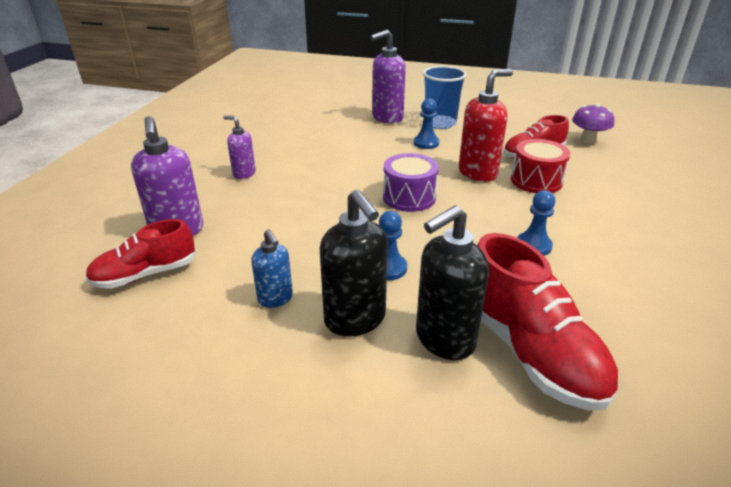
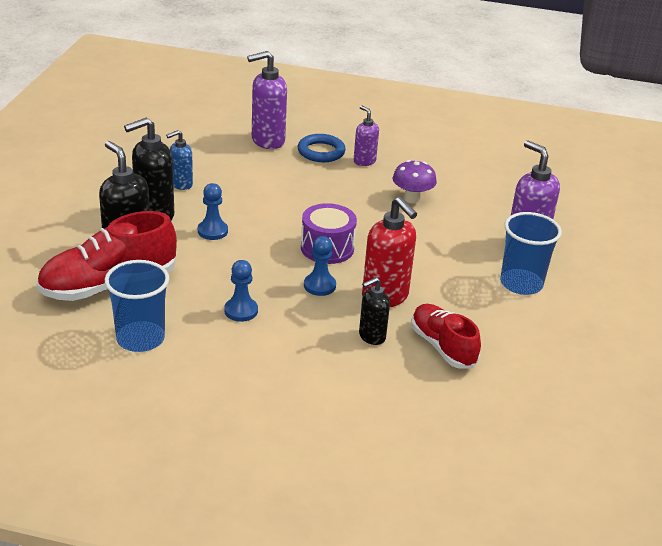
camera: 85 degrees right, 0 degrees up
(146, 274) = (214, 135): red shoe -> none
(216, 197) = (321, 152): none -> blue ring
(244, 174) = (364, 161): purple soap dispenser -> purple soap dispenser turned 60 degrees counterclockwise
(426, 143) = (456, 268): blue pawn -> blue pawn (319, 286)
(536, 181) = (371, 336): red drum -> black soap dispenser
(588, 140) = (500, 407): purple mushroom -> purple mushroom (412, 198)
(619, 313) = (140, 338): none -> blue cup

